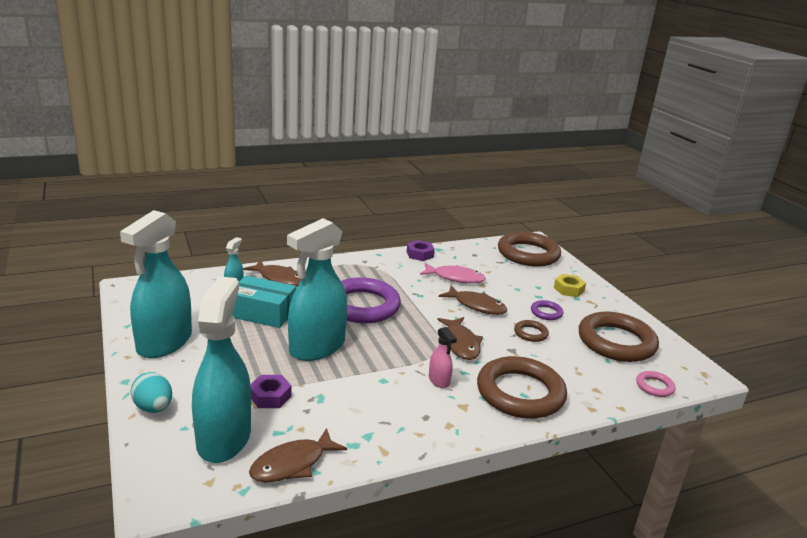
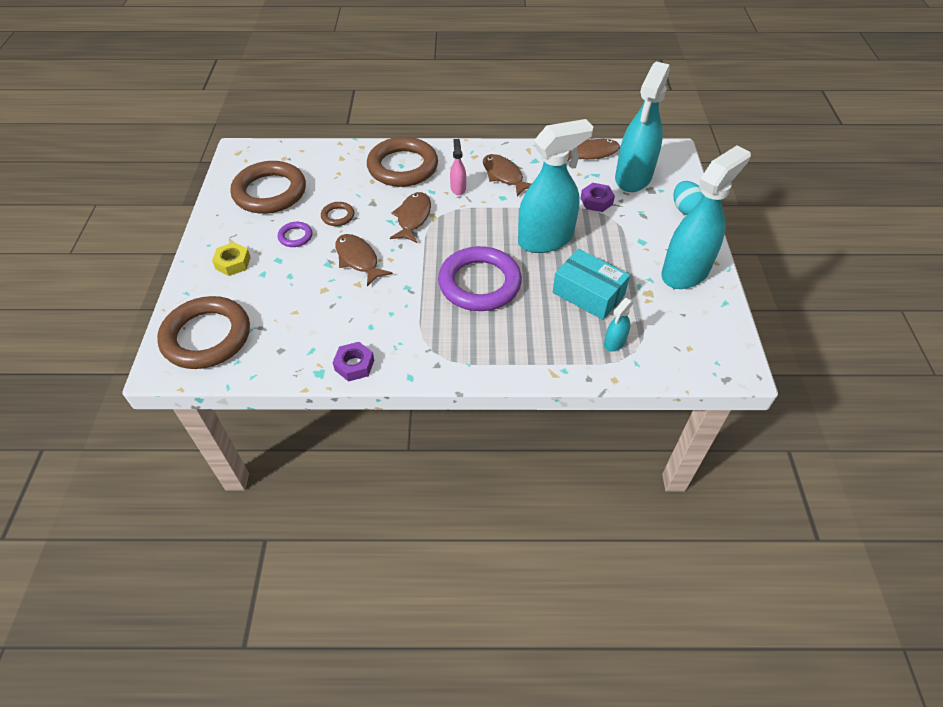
camera: 155 degrees left, 25 degrees up
(279, 279) = (558, 348): brown fish -> brown fish (504, 176)
(455, 278) = (345, 308): pink fish -> none
(654, 386) = (293, 151): pink ring -> none

